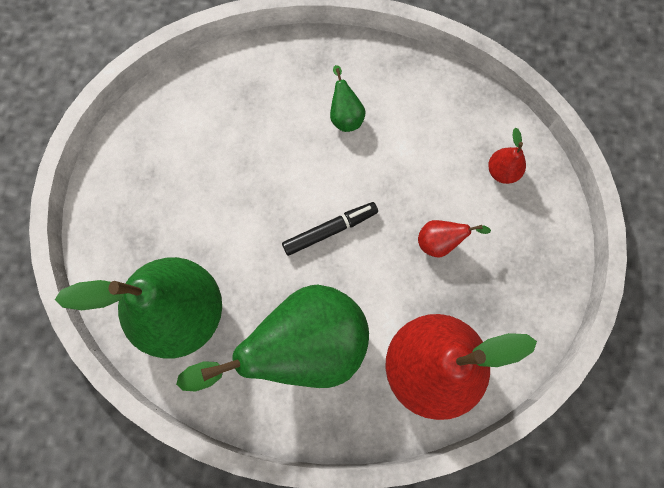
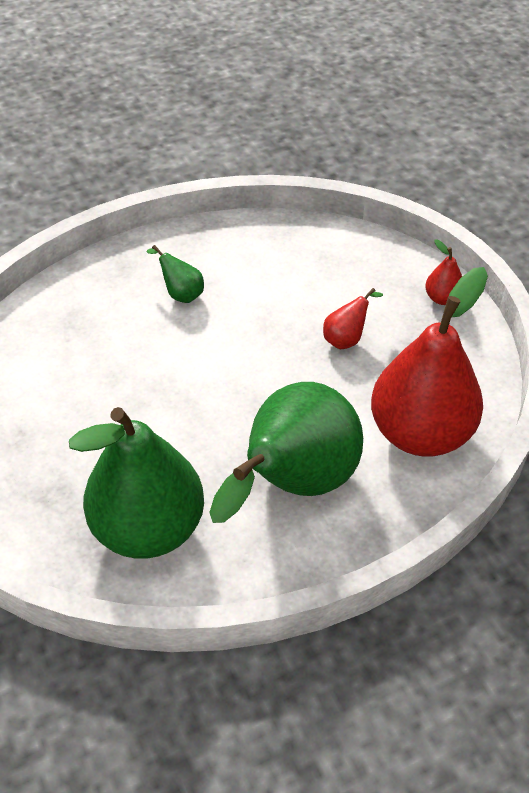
camera: 35 degrees left, 25 degrees down
(330, 230) = (240, 382): black marker -> none
(502, 171) = (352, 264): red pear -> red pear (442, 298)

